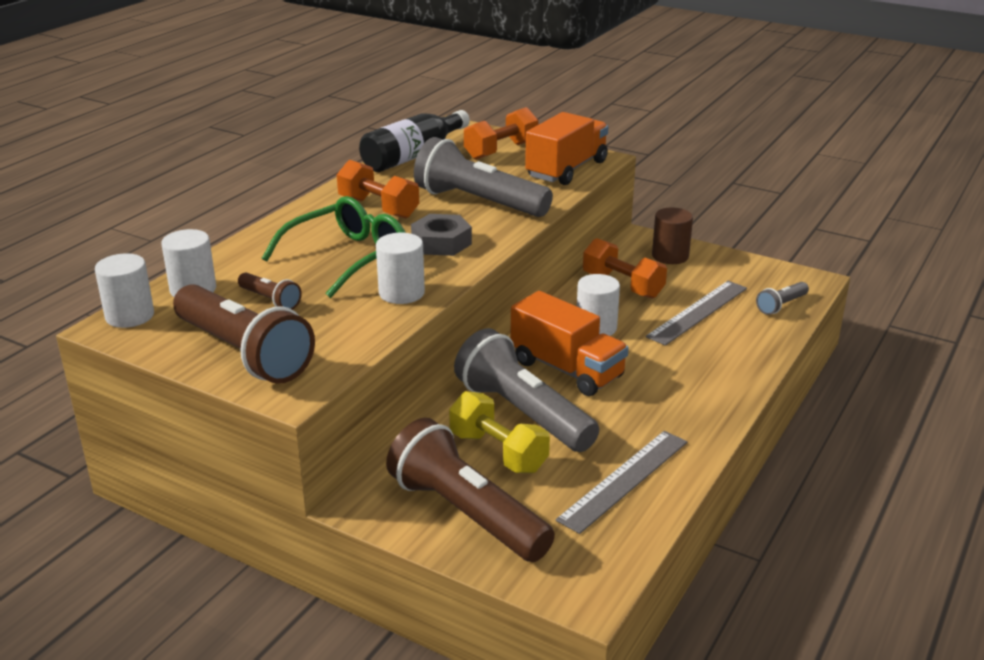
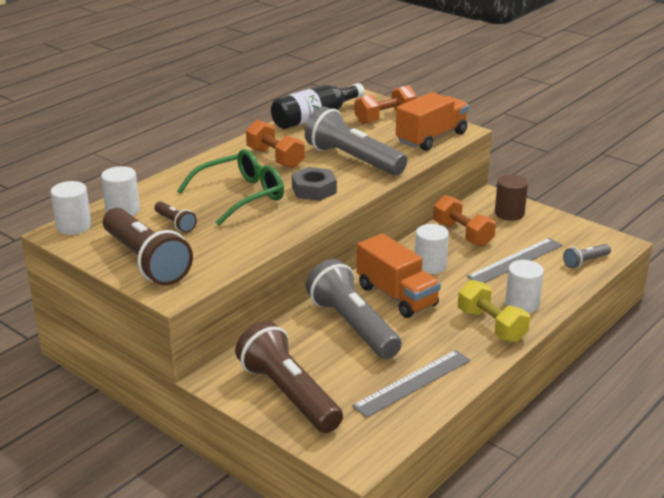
camera: 10 degrees right, 0 degrees up
(401, 293) = (272, 226): white cylinder -> white cylinder (522, 304)
(498, 452) = (325, 352): yellow dumbbell -> yellow dumbbell (491, 326)

